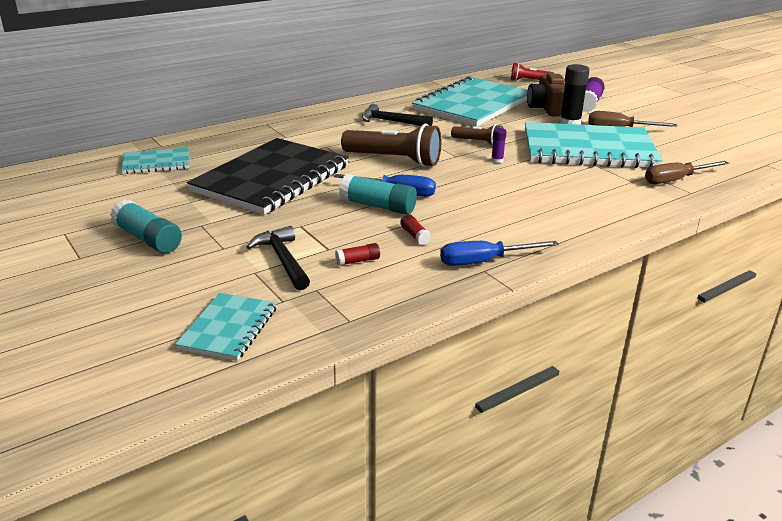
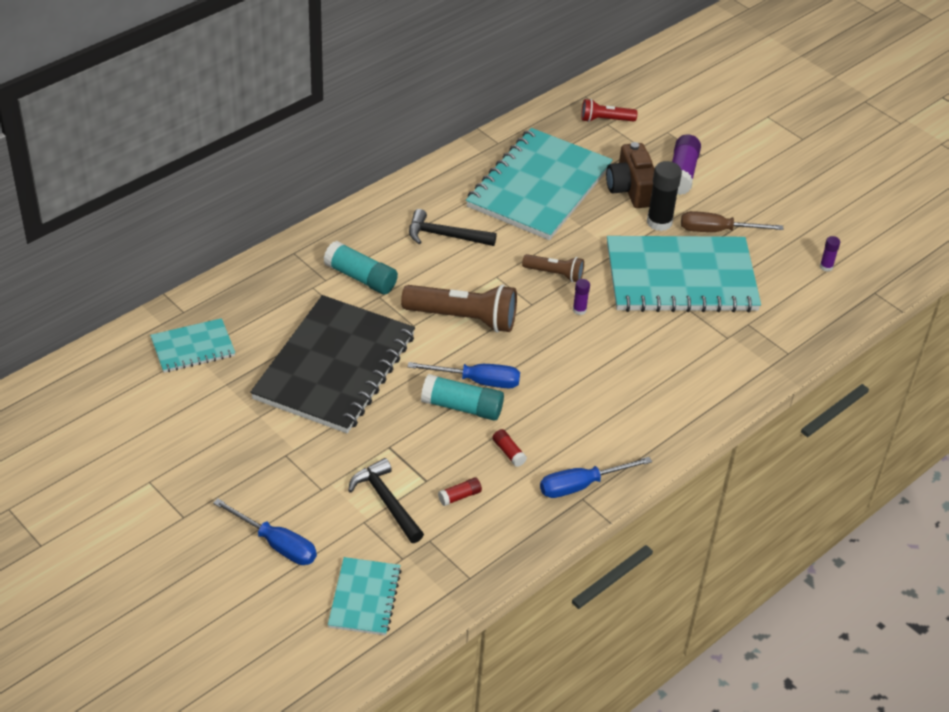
camera: 10 degrees left, 15 degrees up
(148, 239) = (240, 483): turquoise glue stick -> turquoise glue stick (360, 277)
(158, 282) = (276, 544): none -> blue screwdriver
(676, 180) = (774, 331): brown screwdriver -> none
(718, 150) = (826, 267): none -> purple glue stick

